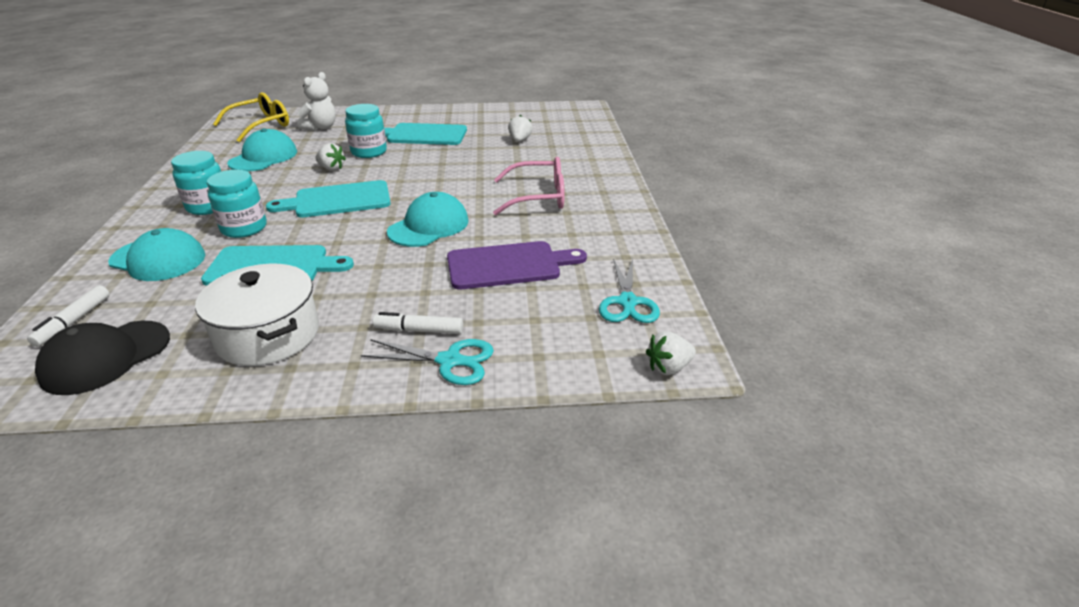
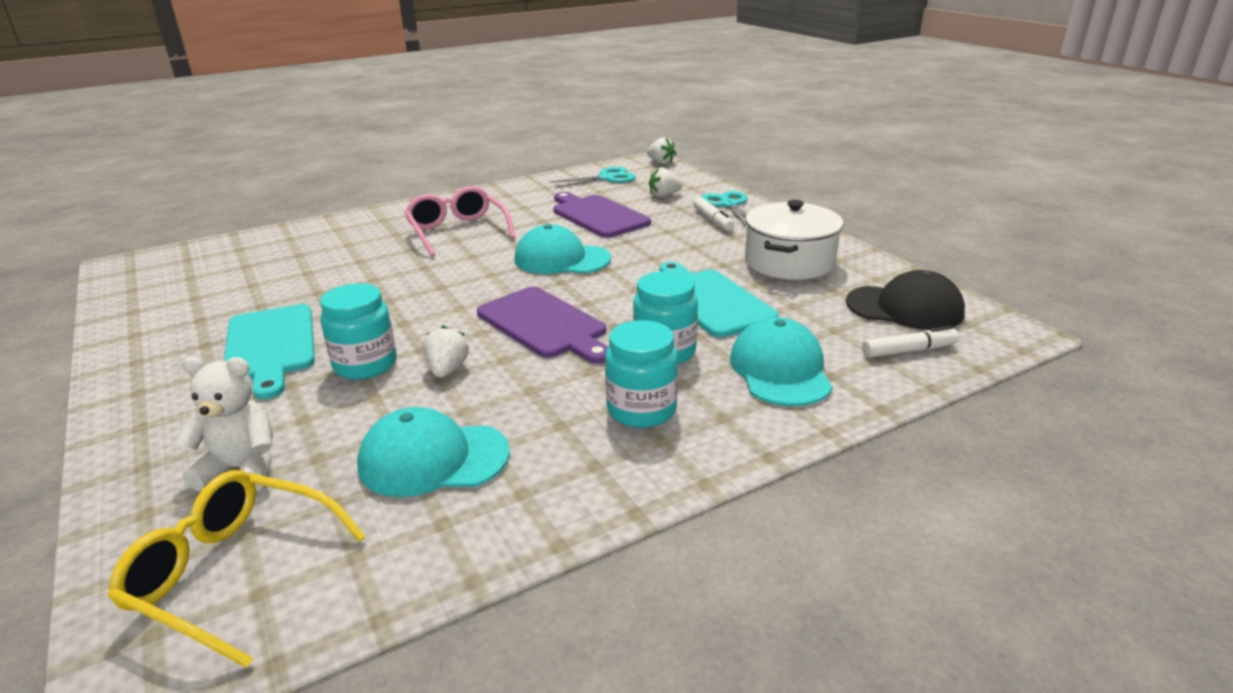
camera: 115 degrees left, 5 degrees down
(338, 200) = (544, 324): turquoise cutting board -> purple cutting board
(520, 140) = (282, 275): white strawberry -> white strawberry (664, 195)

